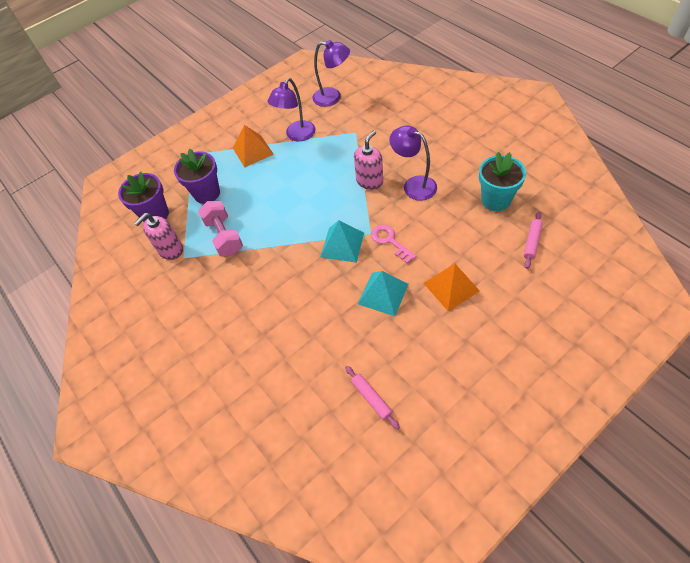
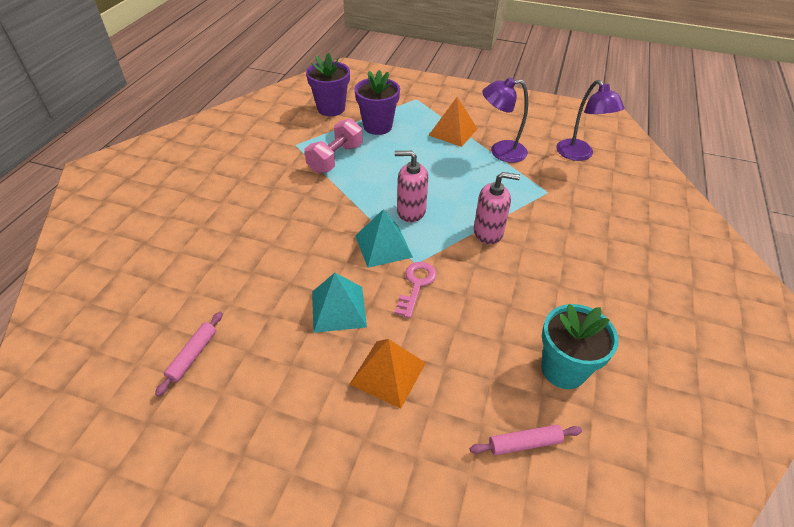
camera: 50 degrees right, 10 degrees down
(170, 250) = (298, 133): pink soap dispenser -> pink soap dispenser (411, 211)
(413, 185) = (516, 273): purple lamp -> none

